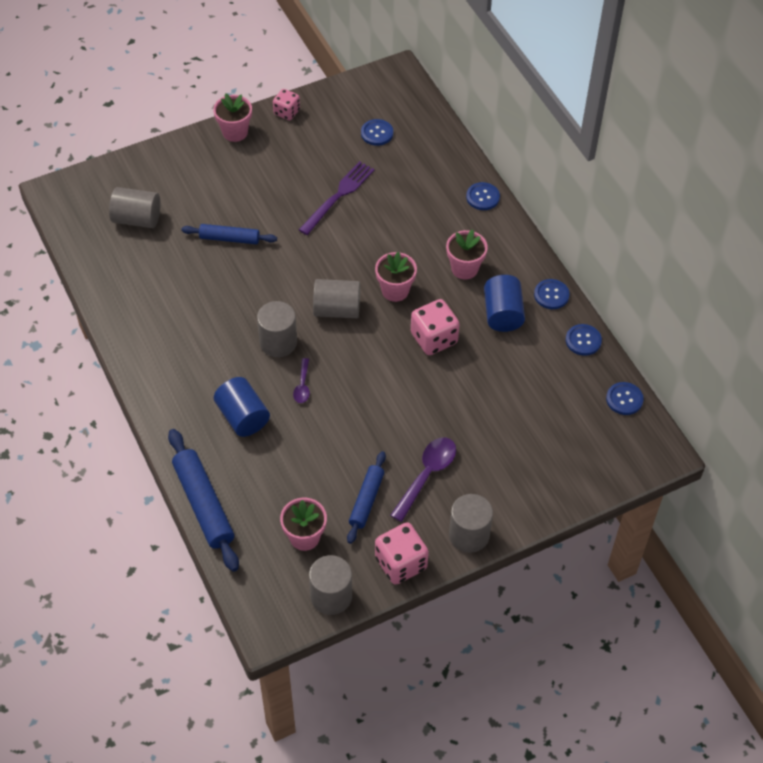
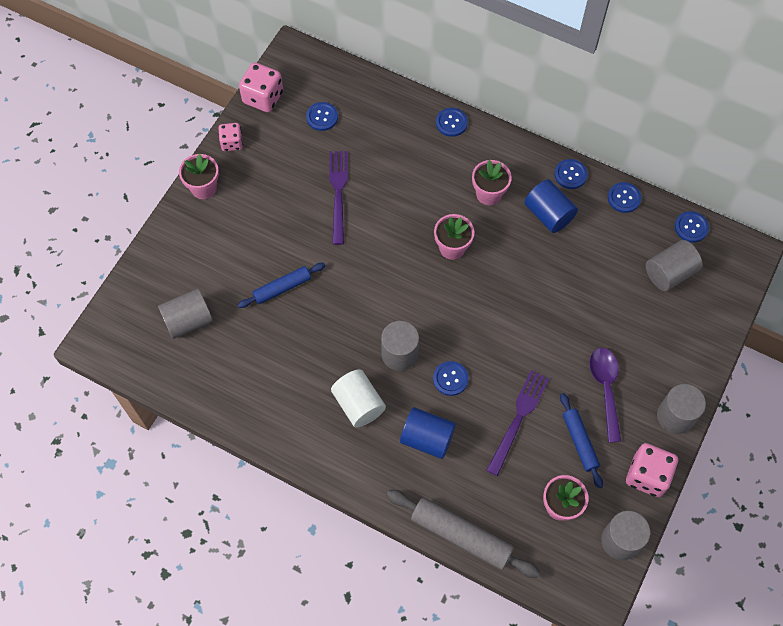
camera: 35 degrees left, 10 degrees up
(203, 504) = (461, 535): blue rolling pin -> grey rolling pin
(211, 358) = (358, 404): none -> white cylinder
(302, 386) = (450, 379): purple spoon -> blue button
(331, 450) = (518, 418): none -> purple fork
(337, 309) = (421, 294): grey cylinder -> grey cylinder (669, 273)
(434, 338) = (515, 269): pink dice -> pink dice (263, 97)

